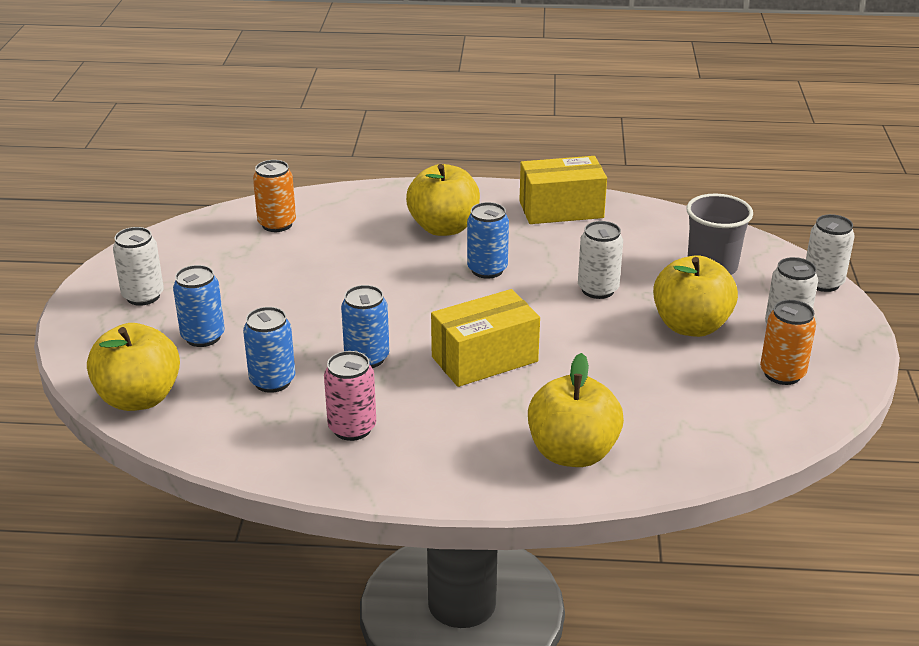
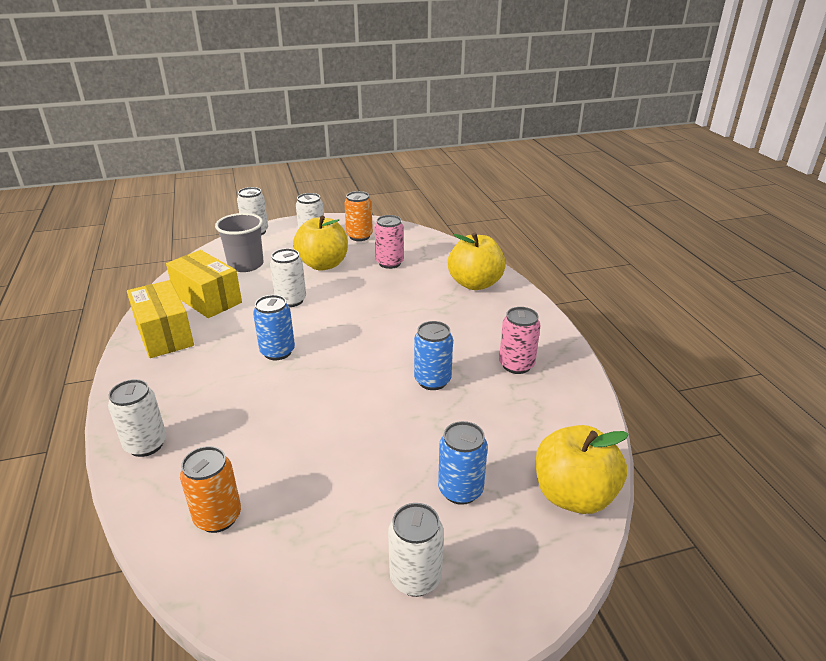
camera: 110 degrees left, 0 degrees up
(272, 381) = (493, 421): blue can -> none
(386, 198) = (146, 444): none -> white can
(443, 228) = (207, 390): yellow apple -> none
(484, 359) = (402, 329): yellow box -> yellow box (207, 299)
(674, 385) = (389, 263): none -> pink can

